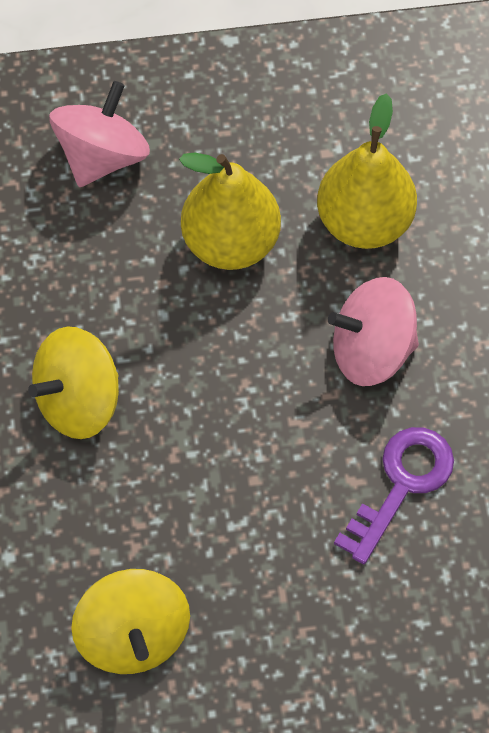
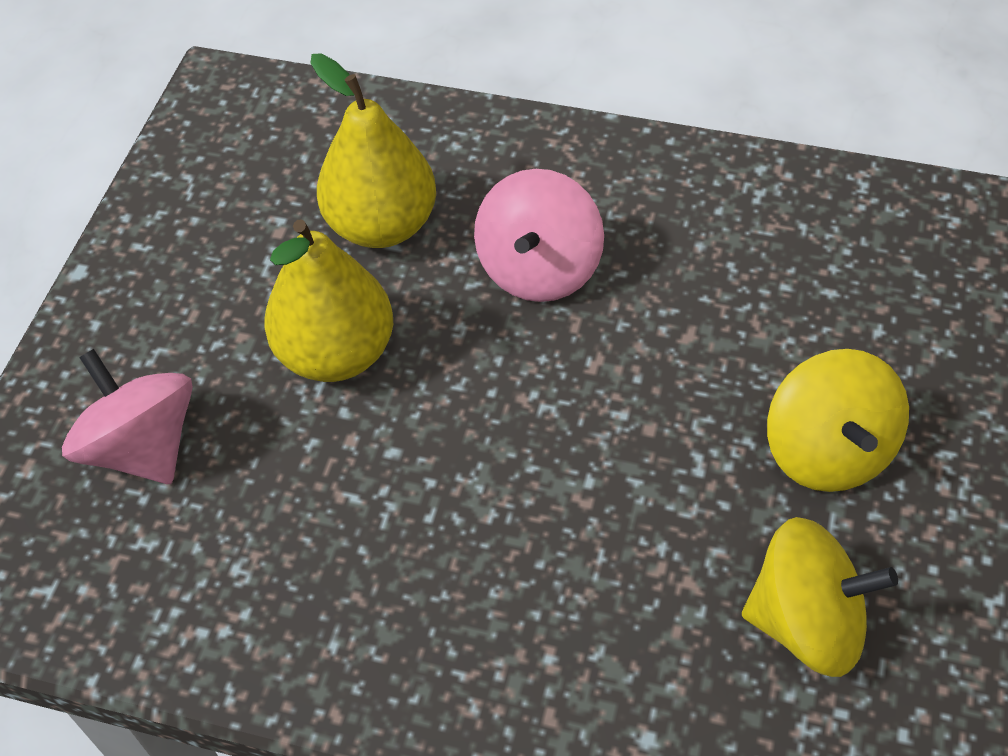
camera: 65 degrees left, 10 degrees down
(78, 400) = (463, 582): yellow spinning top -> yellow spinning top (827, 451)
(401, 485) = (711, 295): purple key -> none

